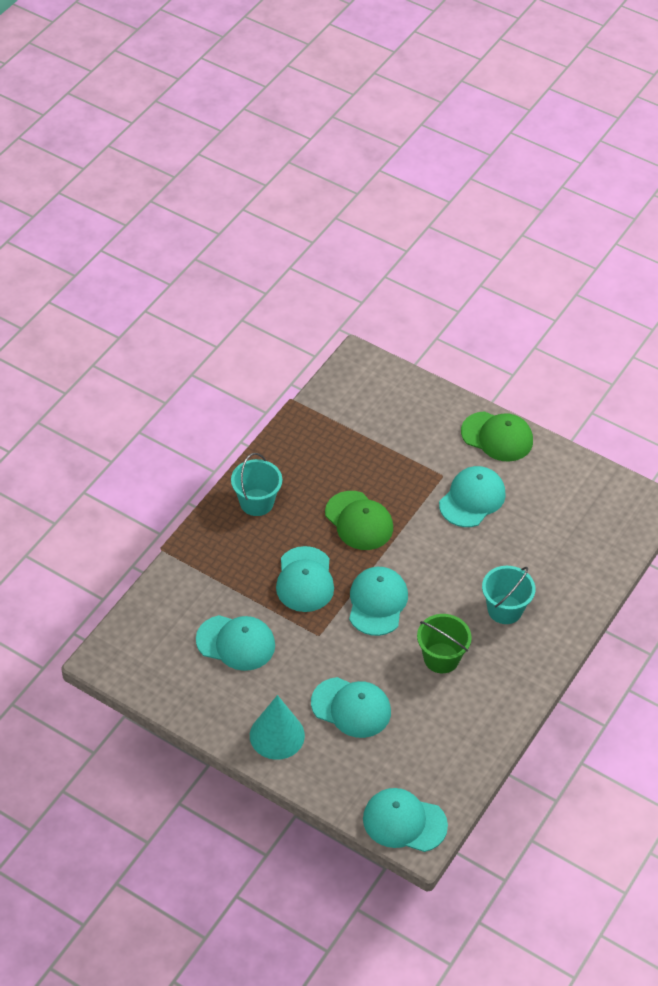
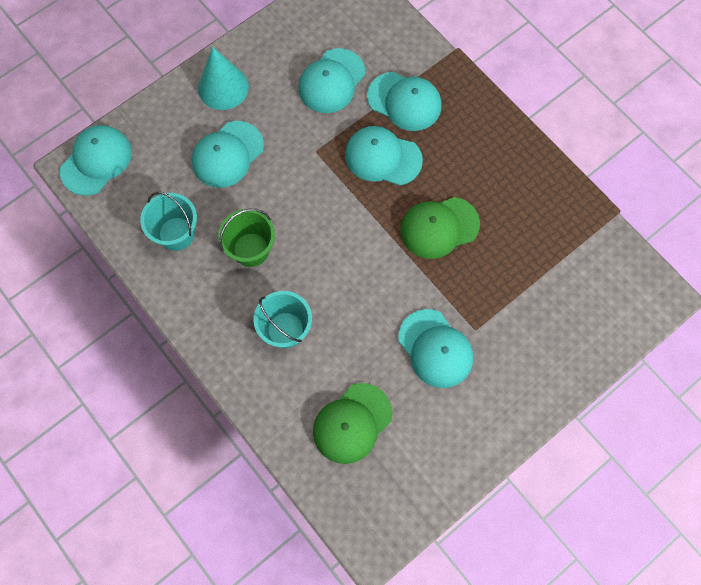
camera: 110 degrees right, 20 degrees up
(256, 502) = (489, 141): turquoise bucket -> turquoise bucket (176, 234)
(377, 602) = (335, 213): turquoise cap -> turquoise cap (404, 101)
(497, 437) = (514, 407): green cap -> green cap (352, 423)

